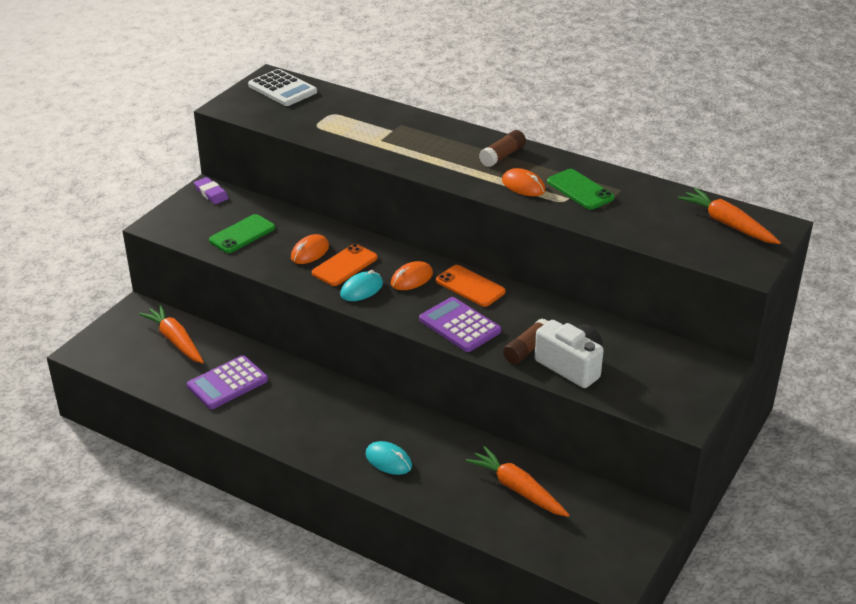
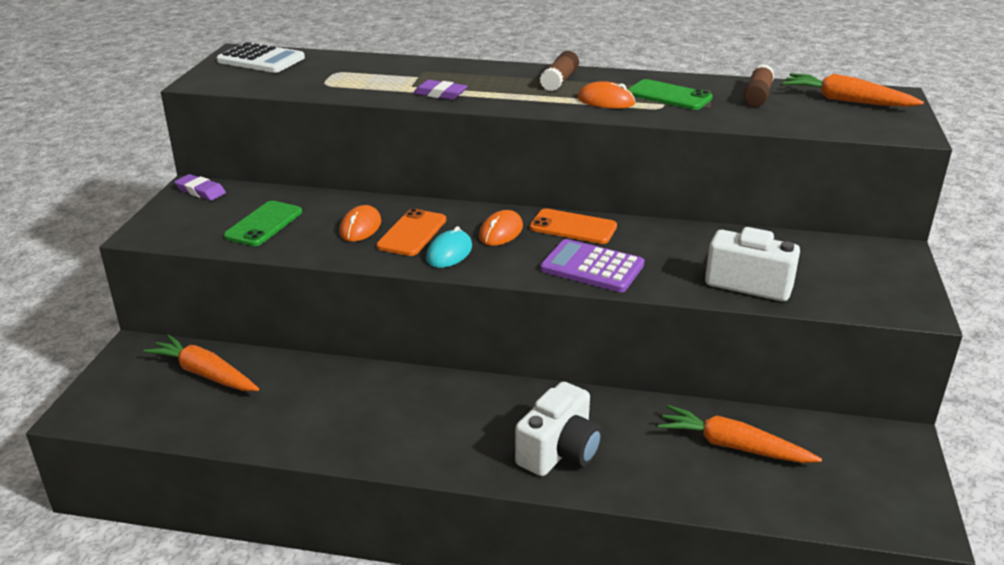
camera: 20 degrees left, 5 degrees down
(227, 383) = (300, 408): purple calculator -> none
(388, 460) = (559, 451): turquoise mouse -> white camera
(397, 153) = (440, 94): none -> purple eraser
(527, 349) = (687, 275): brown glue stick -> brown glue stick (757, 96)

